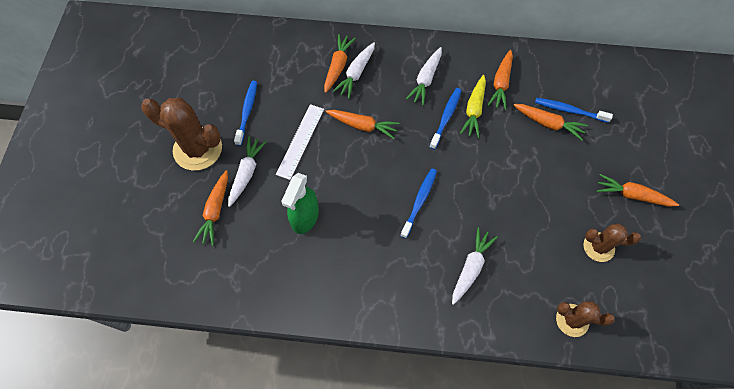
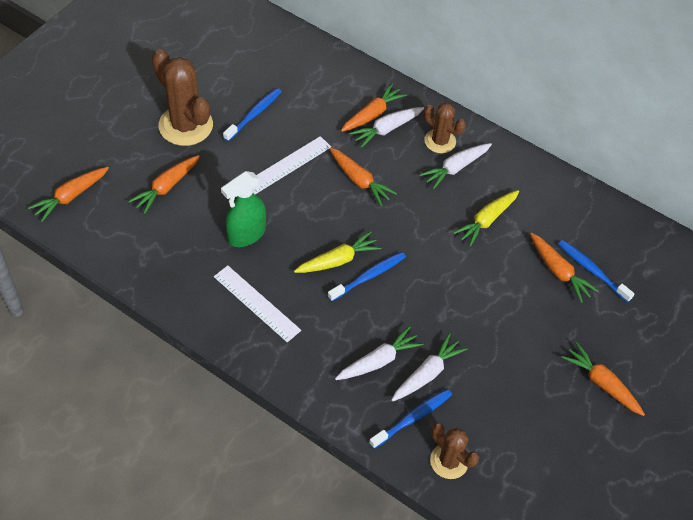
camera: 25 degrees right, 10 degrees down
(246, 173) = (217, 168): white carrot -> white carrot (427, 373)
(350, 272) = (257, 303): none -> white ruler
(388, 201) = (338, 260): none -> yellow carrot
(446, 117) = (451, 213): blue toothbrush -> blue toothbrush (413, 418)
(501, 83) = (534, 209): orange carrot -> orange carrot (71, 197)
(598, 247) = (527, 411): brown cactus -> brown cactus (440, 141)

